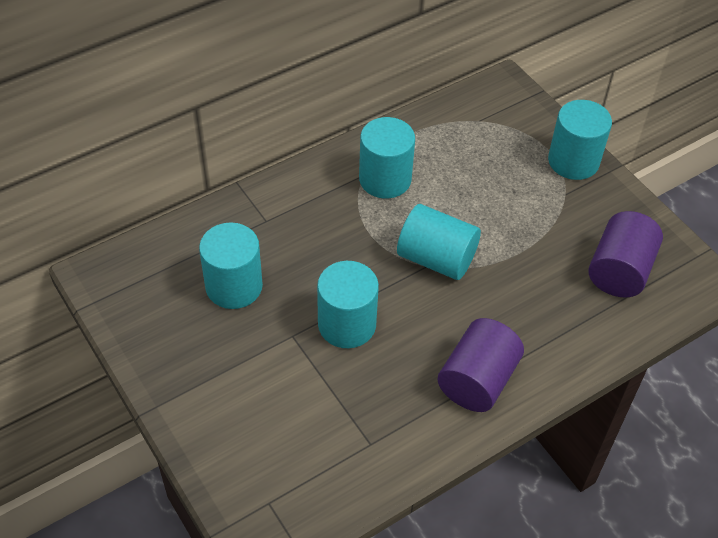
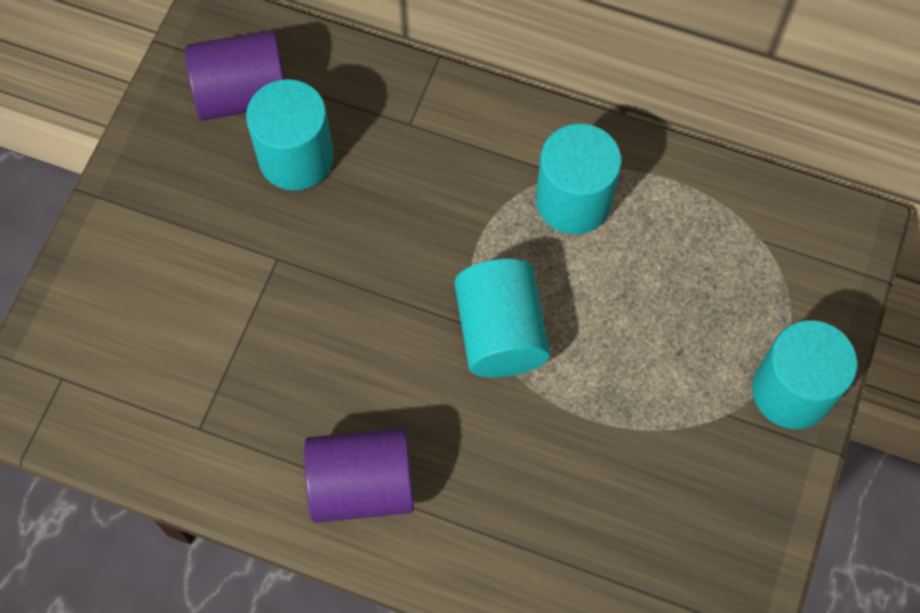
camera: 55 degrees right, 15 degrees up
(347, 324) = (333, 302): turquoise cylinder -> none
(619, 271) = (653, 551): purple cylinder -> purple cylinder (243, 94)

